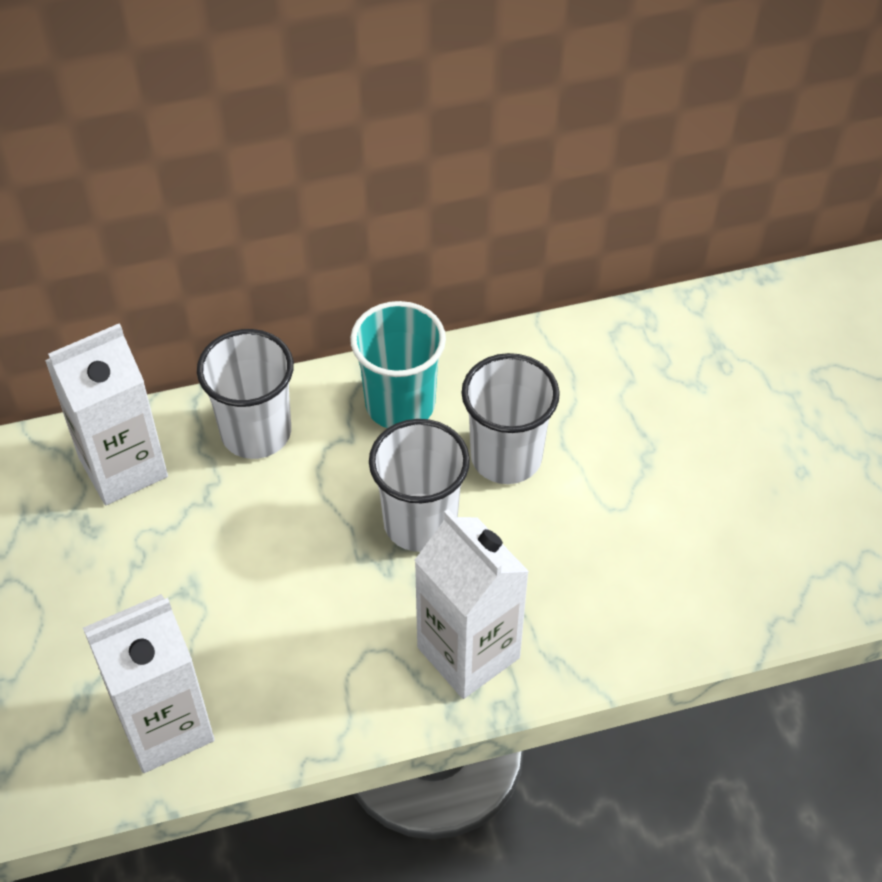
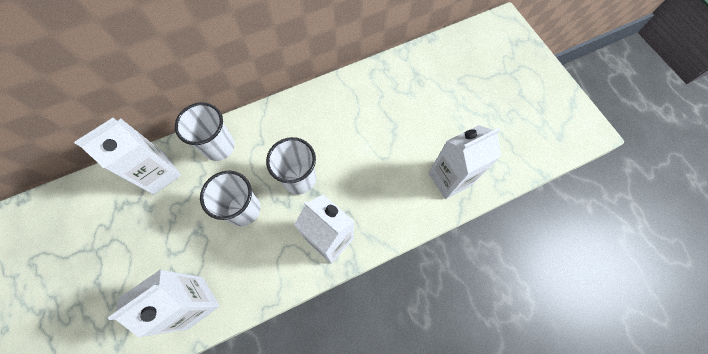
camera: 10 degrees left, 15 degrees up
(400, 404) = (282, 123): turquoise cup -> none
(506, 457) = (333, 140): white cup -> white cup (243, 209)
(755, 573) = (449, 179): none -> white carton

